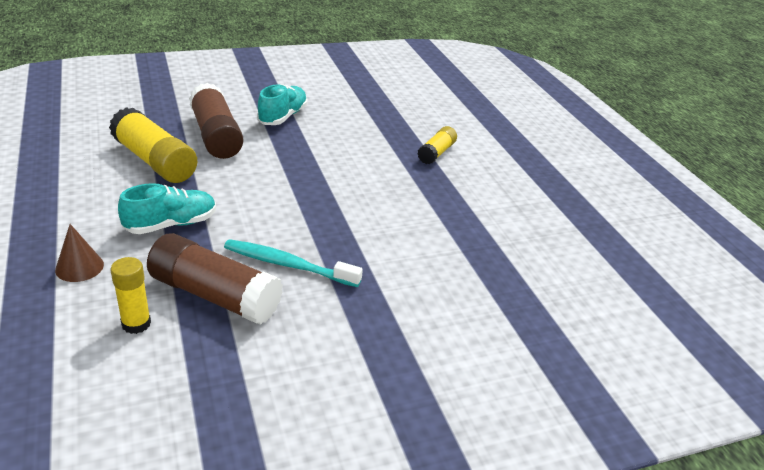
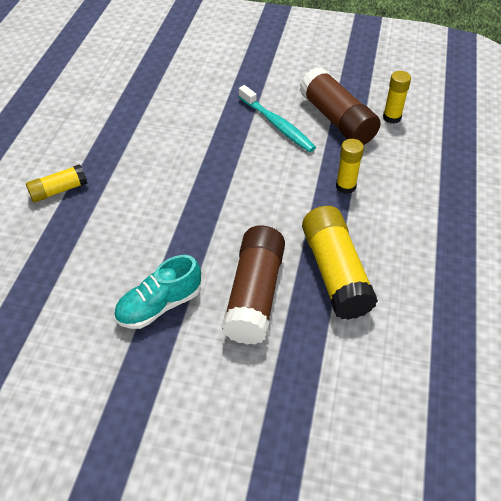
camera: 145 degrees left, 15 degrees up
(79, 267) = (423, 169): brown cone -> none
(171, 224) = (345, 186): turquoise shoe -> yellow glue stick

